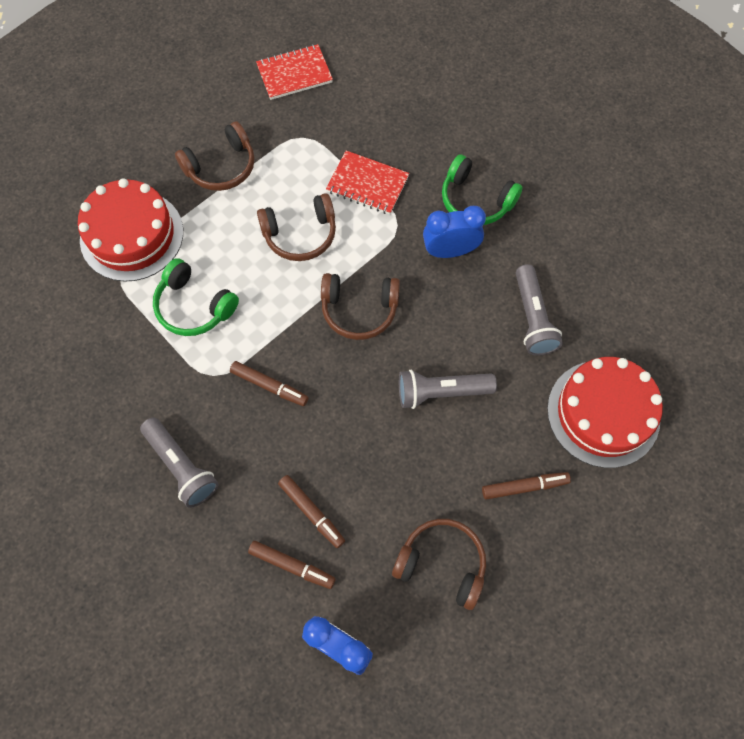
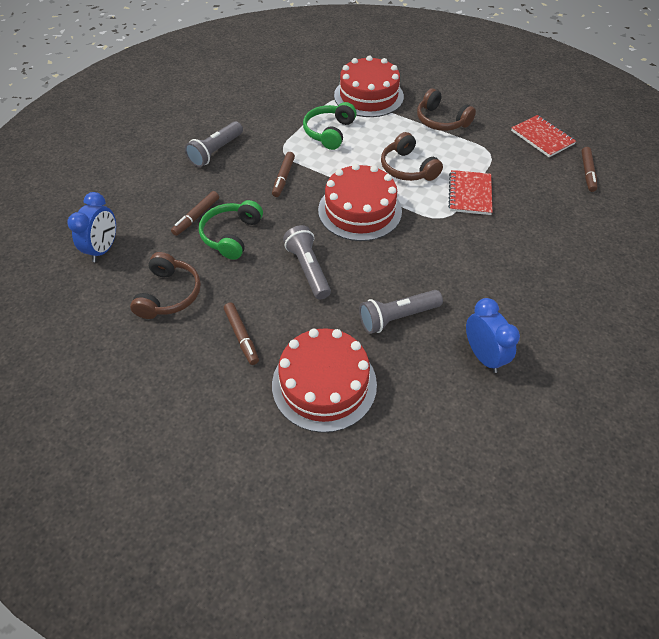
camera: 75 degrees right, 15 degrees down
(292, 565) = (157, 215): brown marker -> brown marker (587, 173)
(359, 310) = (359, 210): brown headphones -> red cake
(450, 251) = (435, 252): blue clock -> blue clock (483, 355)
(475, 200) = (492, 260): green headphones -> green headphones (231, 235)

